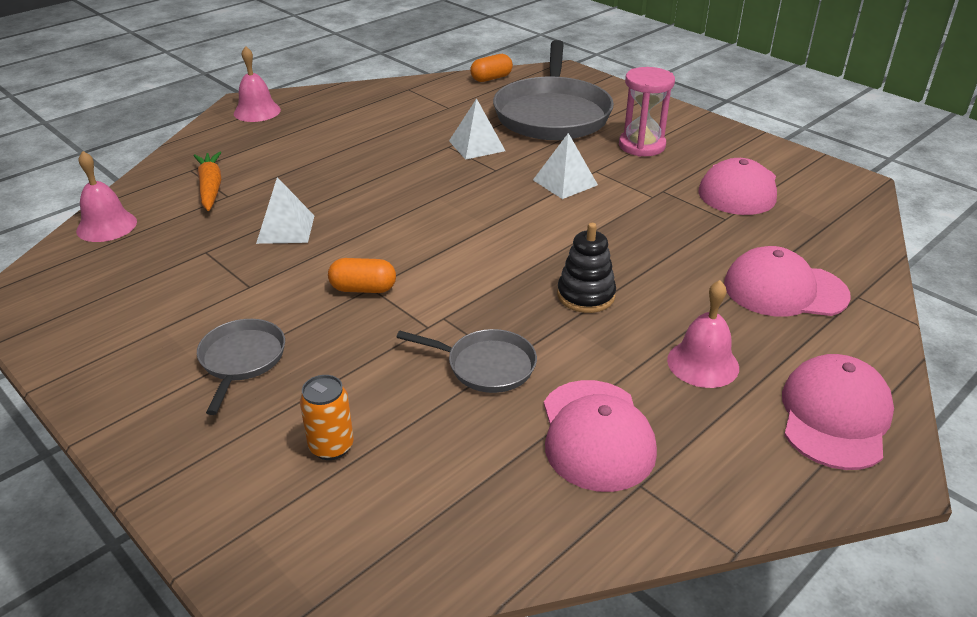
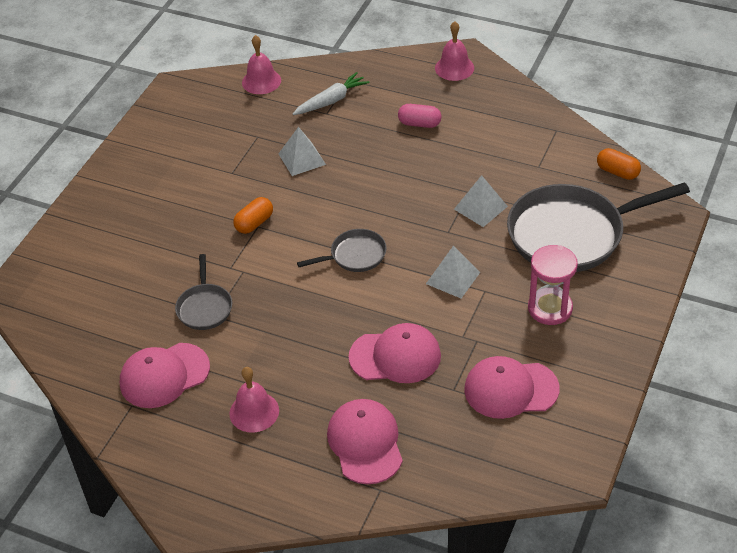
camera: 70 degrees right, 10 degrees up
(210, 188) = (331, 101): orange carrot -> white carrot
(241, 360) = (163, 203): grey pan -> grey pan (355, 255)
(317, 147) = (419, 124): none -> pink capsule
(331, 446) = (111, 269): orange can -> none
(363, 289) = (254, 223): orange capsule -> orange capsule turned 60 degrees clockwise
(586, 295) = (301, 333): black stacking toy -> none
(834, 416) = (229, 489): pink cap -> pink cap (395, 356)

